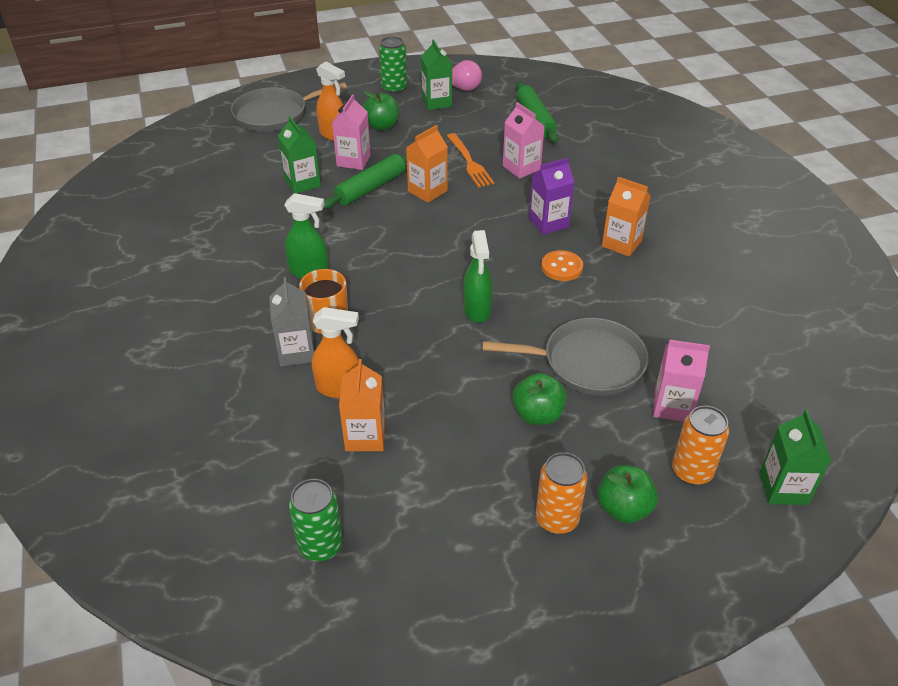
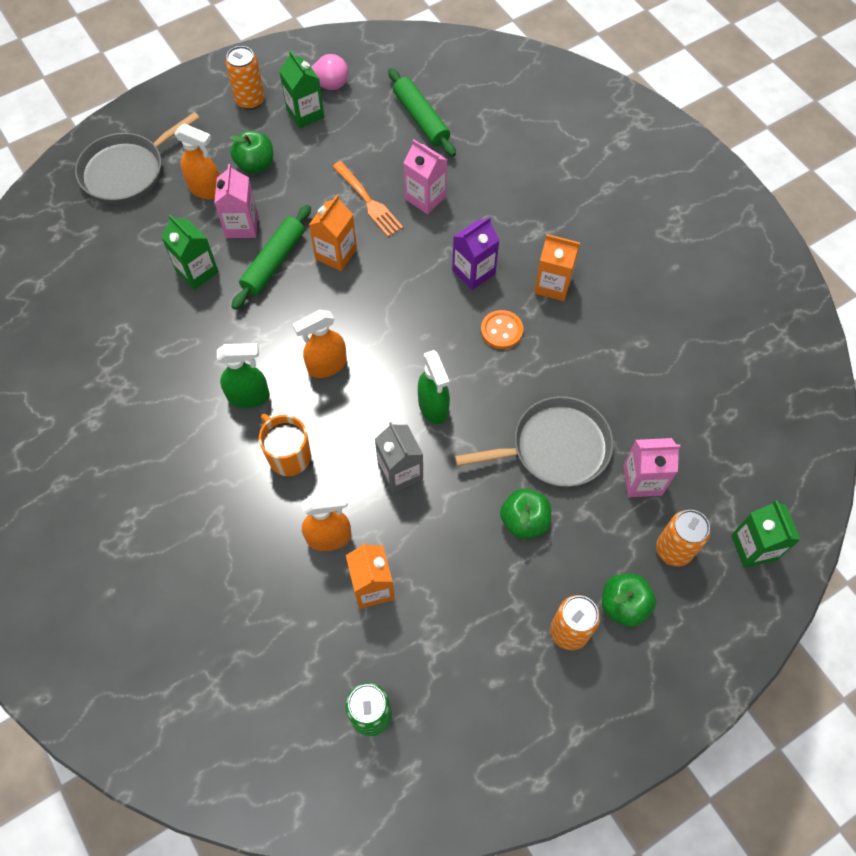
camera: 15 degrees left, 20 degrees up
(296, 352) = (272, 503): grey carton -> grey carton (400, 472)
(388, 263) = (326, 365): none -> orange spray bottle
(394, 88) = (250, 100): green can -> orange can

